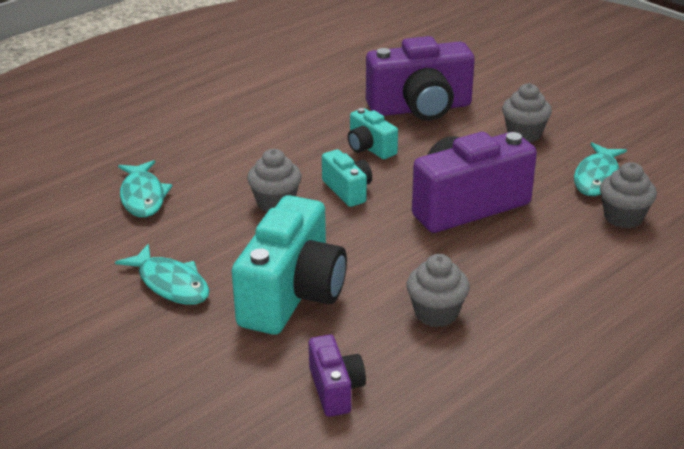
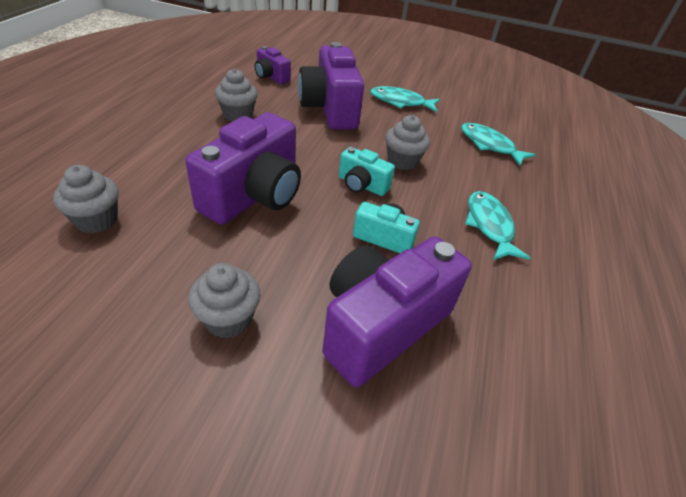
camera: 145 degrees right, 10 degrees up
(292, 295) = (330, 109): turquoise camera -> purple camera
(597, 178) = (123, 267): turquoise fish -> turquoise fish (489, 225)

